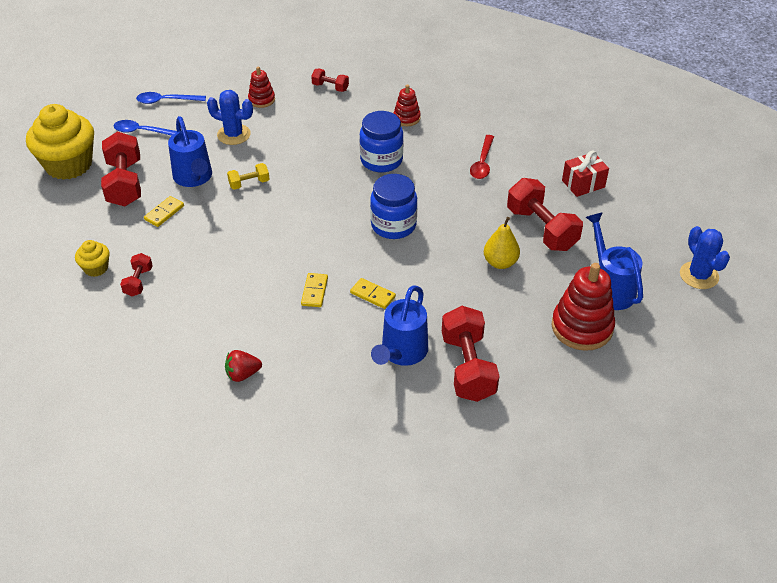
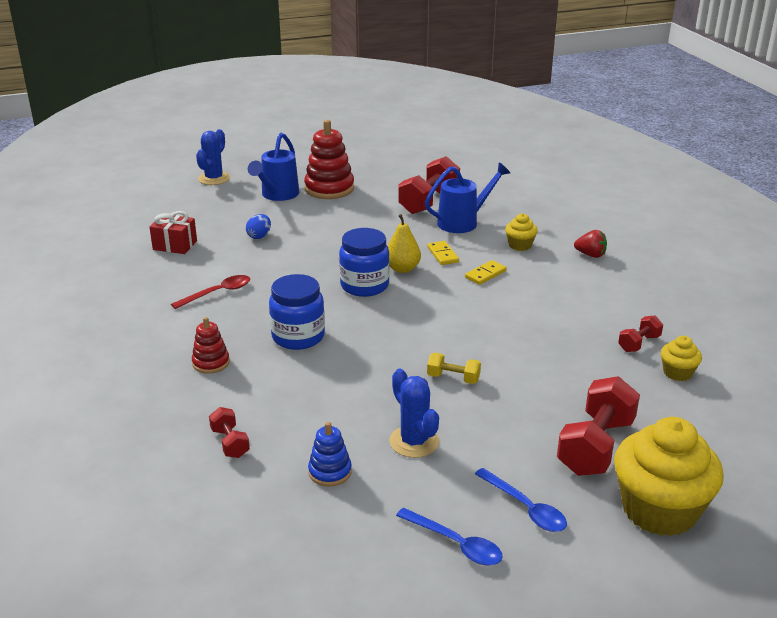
camera: 140 degrees left, 15 degrees down
(164, 213) = (570, 392): yellow domino -> none
(194, 178) = (508, 413): blue watering can -> none
(261, 100) = (330, 472): red stacking toy -> blue stacking toy
(318, 349) = (520, 245): none -> yellow cupcake
(500, 262) = (323, 233): yellow pear -> yellow pear (402, 269)
(541, 229) = (259, 236): red dumbbell -> blue egg

